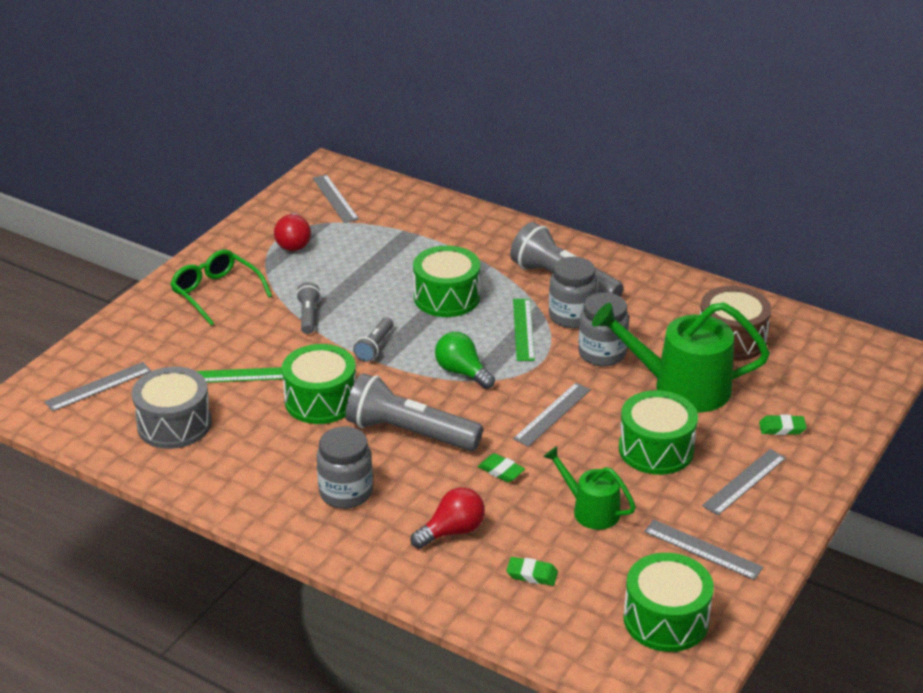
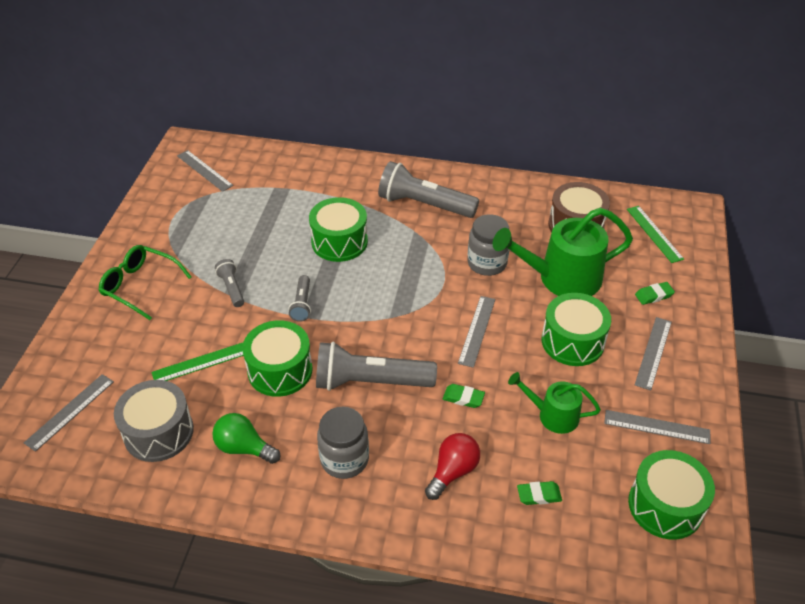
camera: 20 degrees left, 10 degrees up
(293, 243) = (187, 221): red light bulb -> none
(462, 372) = (385, 310): green light bulb -> green light bulb (244, 448)
(523, 329) = (415, 256): green ruler -> green ruler (654, 233)
(571, 316) = (446, 235): grey jar -> none

